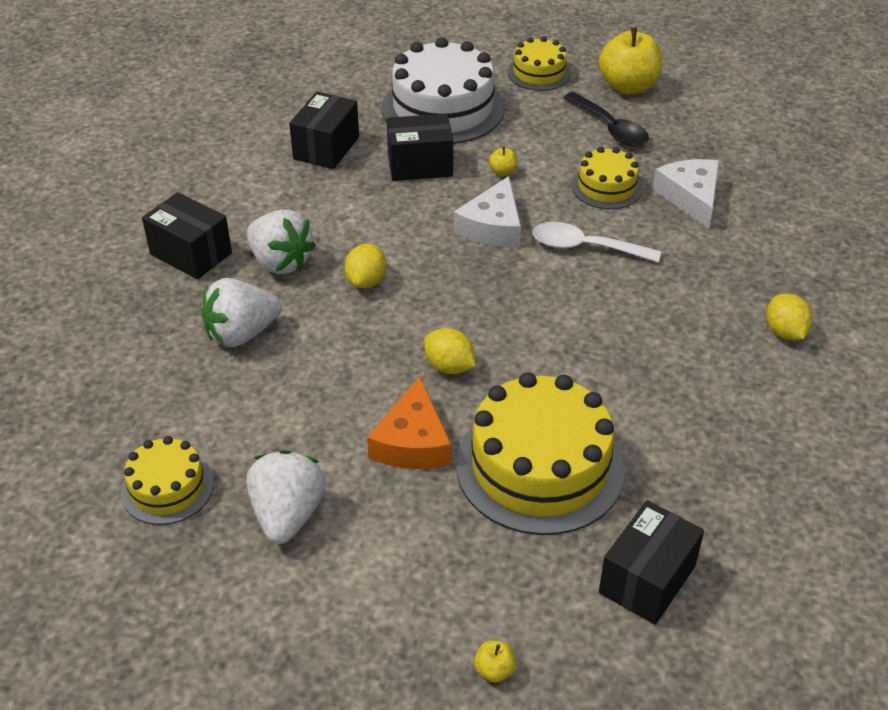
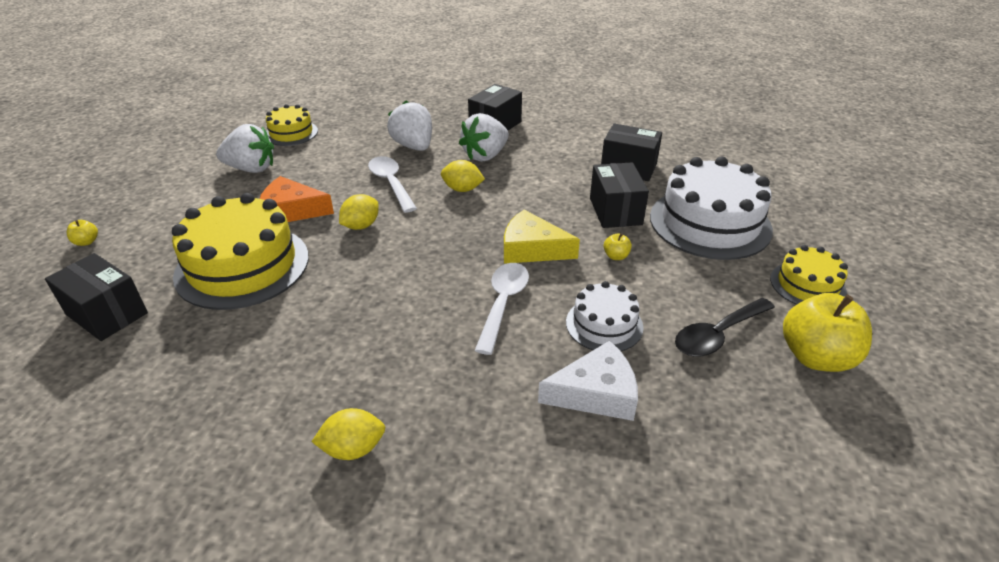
camera: 90 degrees right, 5 degrees down
(346, 348) = (391, 183): none -> white spoon
(492, 226) = (532, 249): white cheese -> yellow cheese
(606, 187) = (604, 324): yellow cake -> white cake

